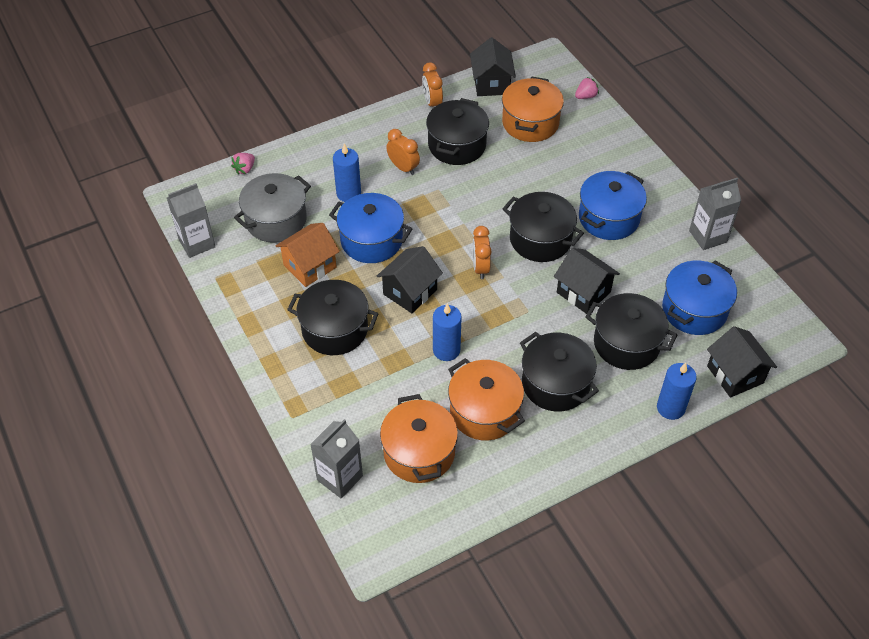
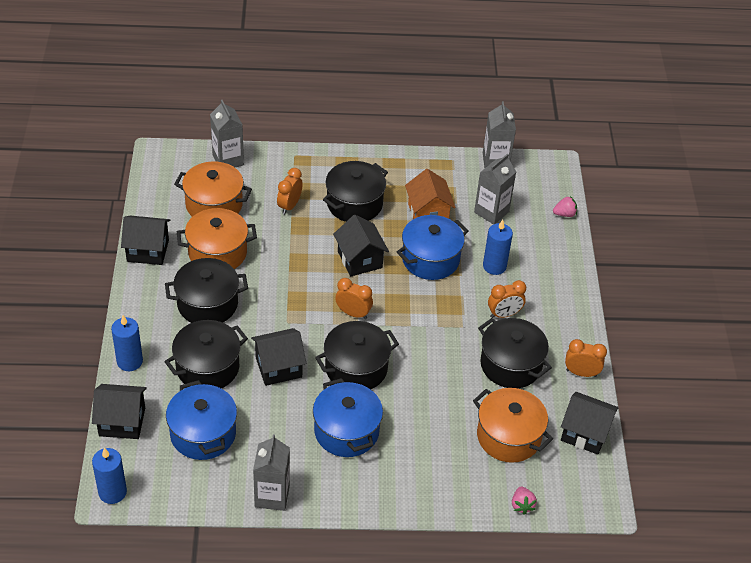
camera: 115 degrees right, 5 degrees down
(245, 169) = (564, 214): pink strawberry -> pink strawberry turned 105 degrees clockwise
(276, 220) = (491, 212): grey pot -> grey carton
(375, 383) = (289, 206): none -> orange clock
(446, 350) = (288, 256): blue candle -> blue candle (112, 492)
(527, 476) = (148, 250): none -> black house

